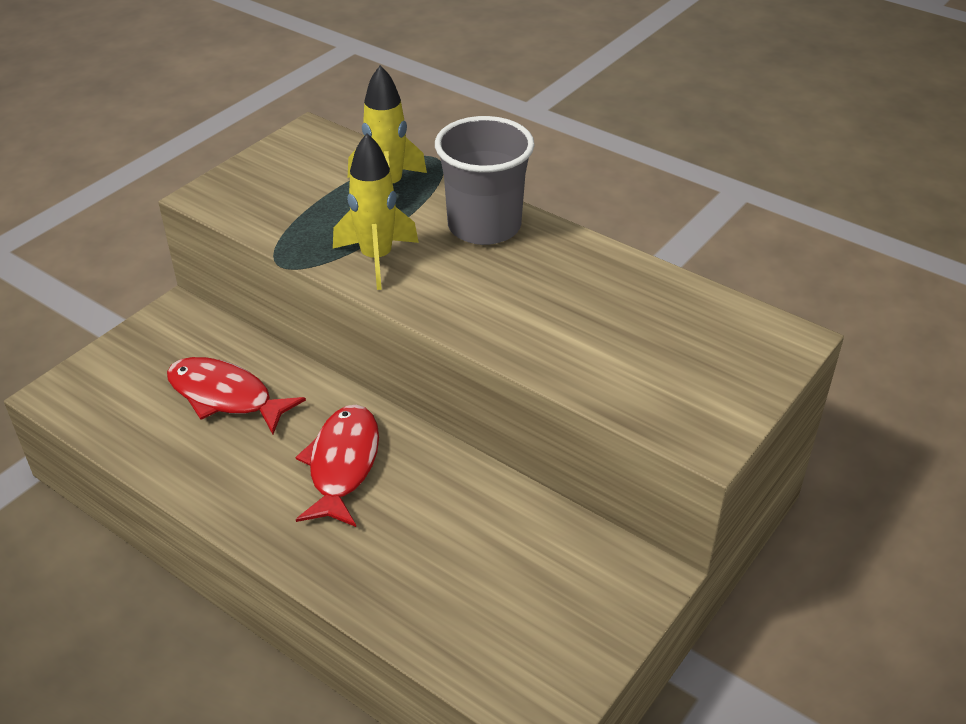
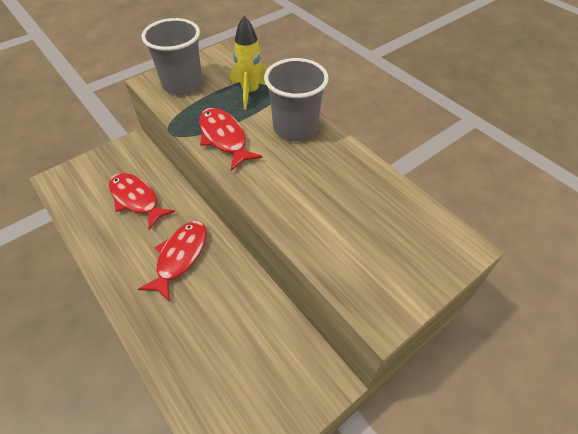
camera: 15 degrees right, 10 degrees up
(266, 191) = (182, 84): none -> grey cup
(376, 259) = (224, 138): yellow rocket -> red fish

